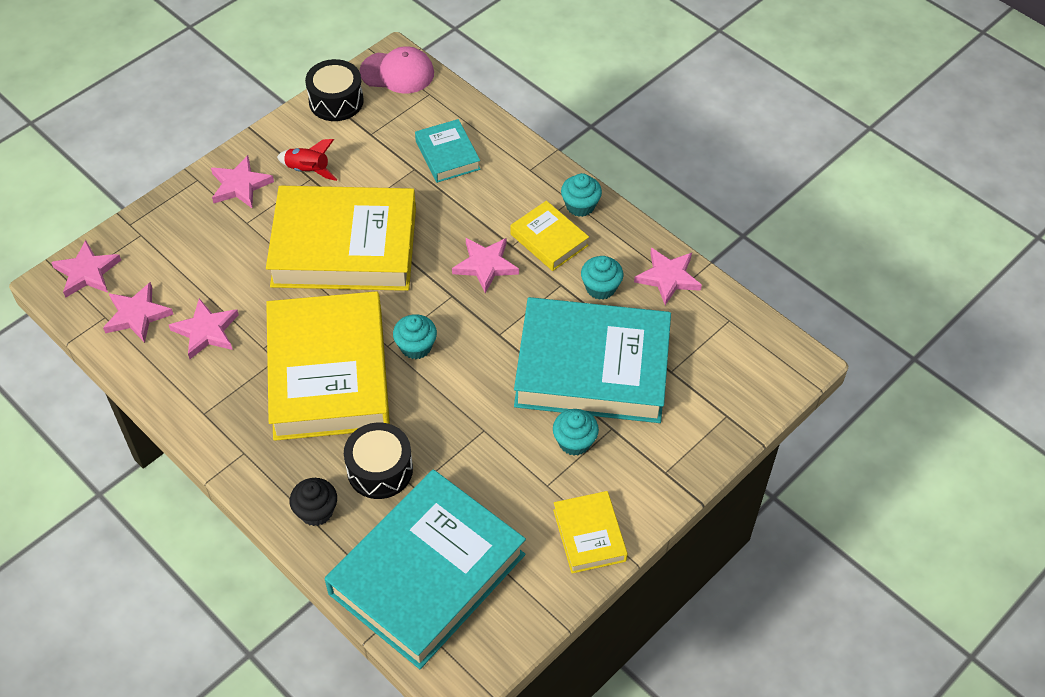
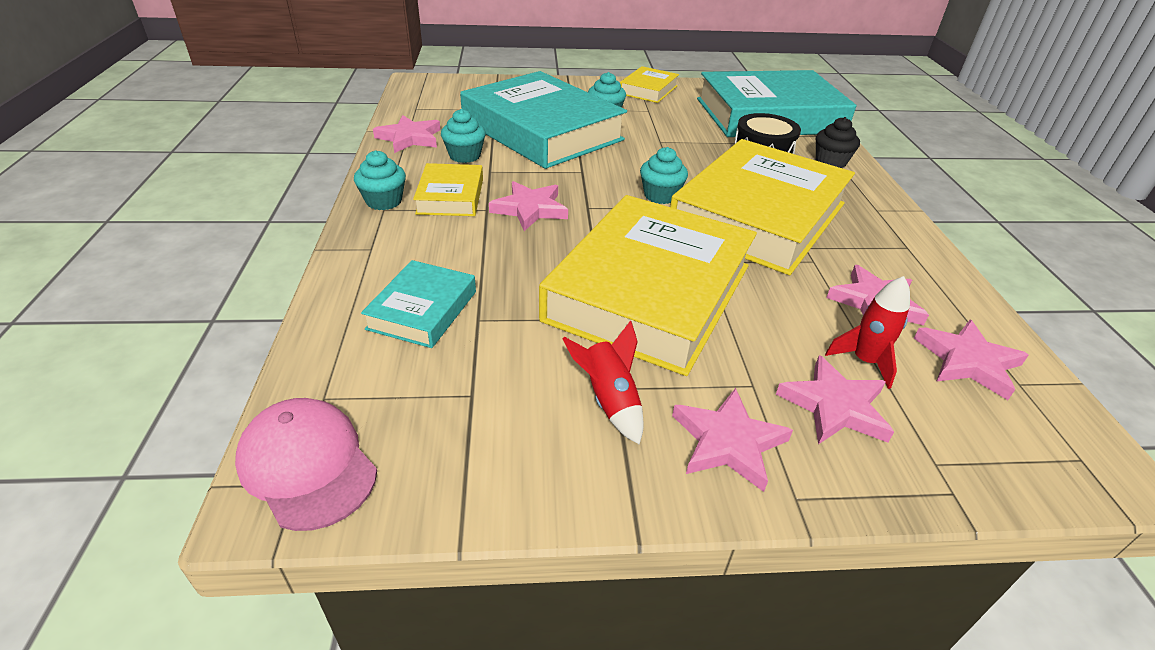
camera: 140 degrees left, 15 degrees down
(87, 272) = (1047, 457): pink star -> pink star (834, 406)
(195, 276) = (864, 361): none -> red rocket
(336, 101) = (454, 484): black drum -> none
(344, 247) = (649, 292): yellow book -> yellow book turned 75 degrees clockwise

